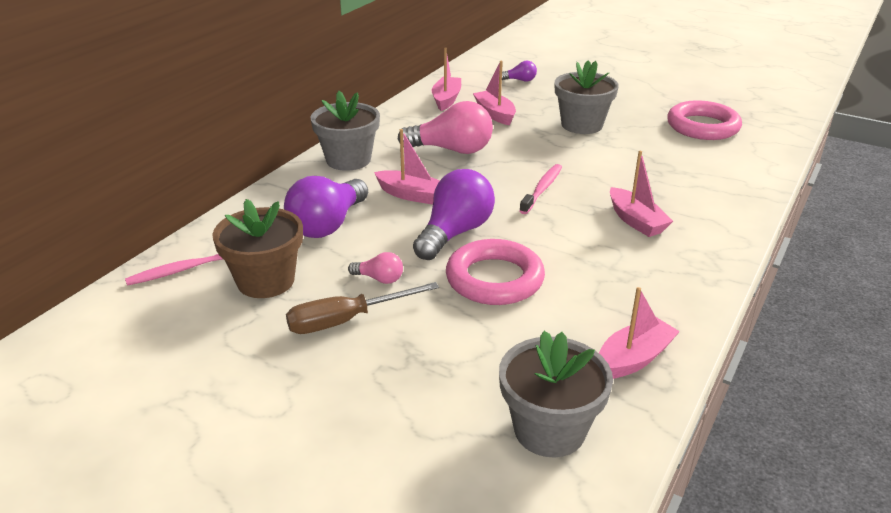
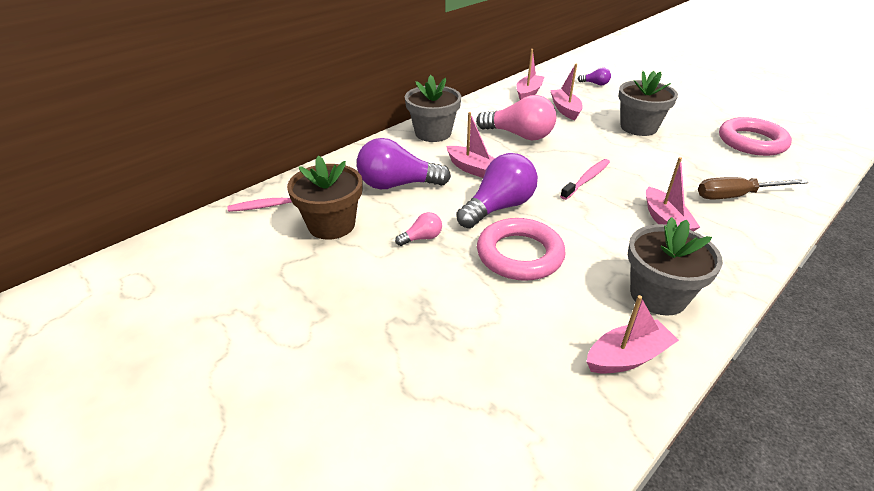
camera: 15 degrees right, 5 degrees up
(328, 225) = (397, 185): purple light bulb -> purple light bulb turned 45 degrees clockwise
(346, 320) = (381, 270): brown screwdriver -> brown screwdriver (736, 196)
(379, 279) = (422, 238): pink light bulb -> pink light bulb turned 60 degrees counterclockwise
(549, 430) = (524, 414): grey flower pot -> grey flower pot (658, 295)

